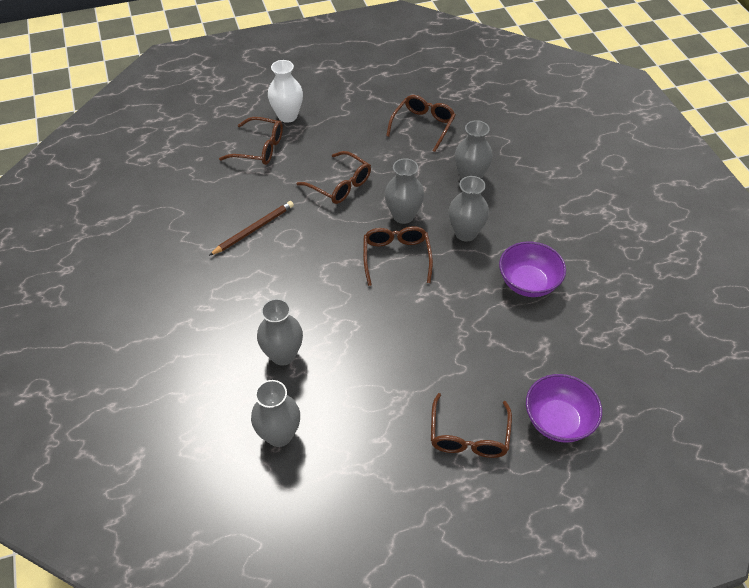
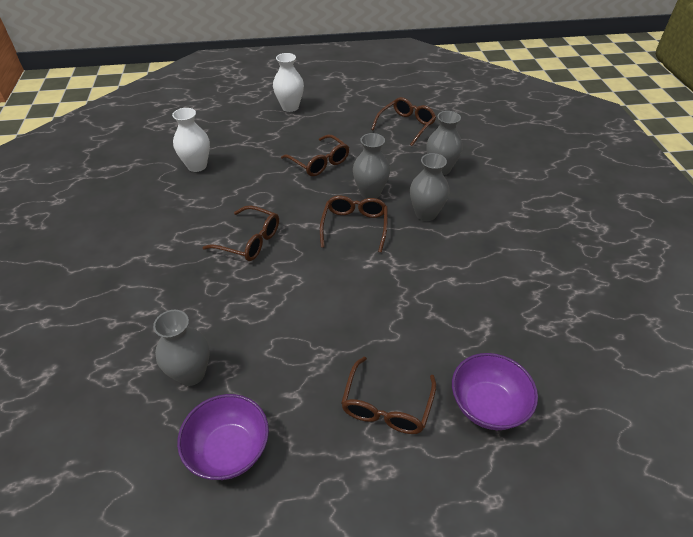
camera: 10 degrees right, 5 degrees down
(206, 206) = (197, 166): none -> white vase
(254, 229) = (231, 188): brown pencil -> none
(259, 148) = (258, 128): brown glasses -> brown glasses (249, 241)
(283, 355) = (221, 298): grey vase -> none
(528, 283) = (479, 265): purple bowl -> purple bowl (229, 450)

